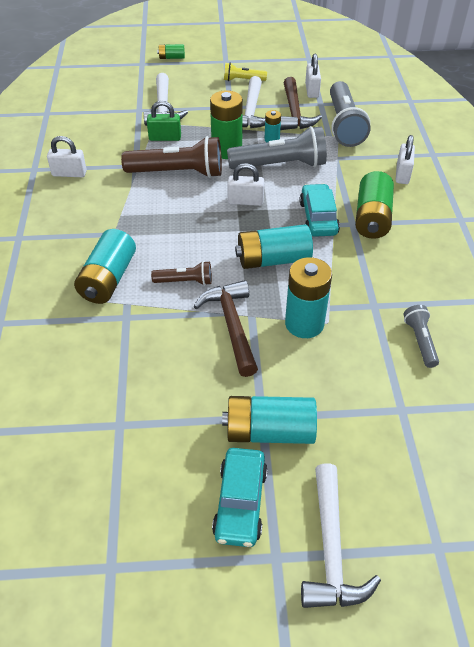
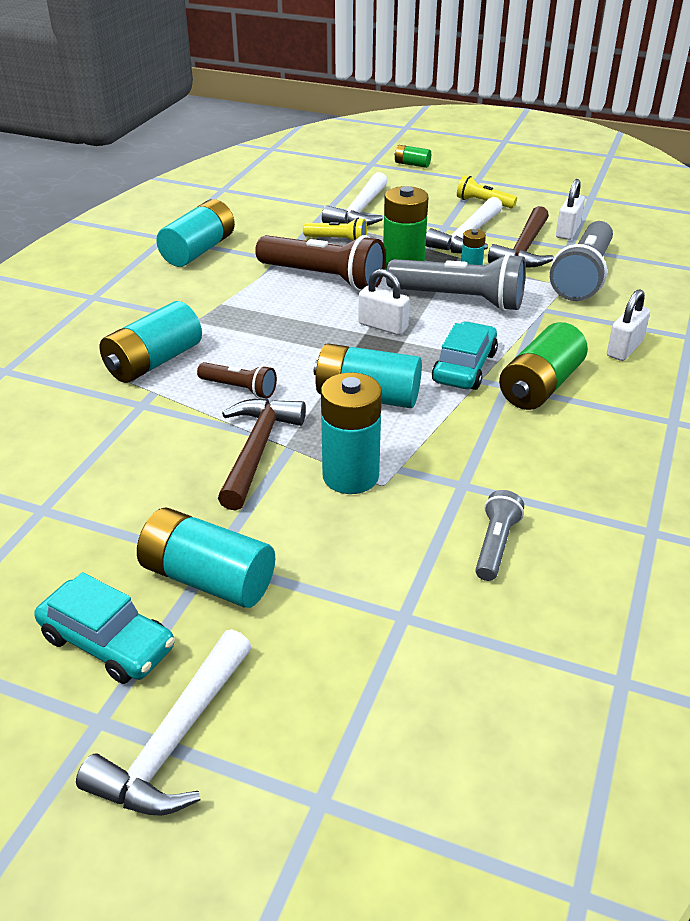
camera: 25 degrees right, 10 degrees down
(69, 173) = (198, 250): white padlock -> turquoise battery
(165, 138) = (337, 240): green padlock -> yellow flashlight
(240, 502) = (108, 642): turquoise car -> turquoise car turned 90 degrees counterclockwise

